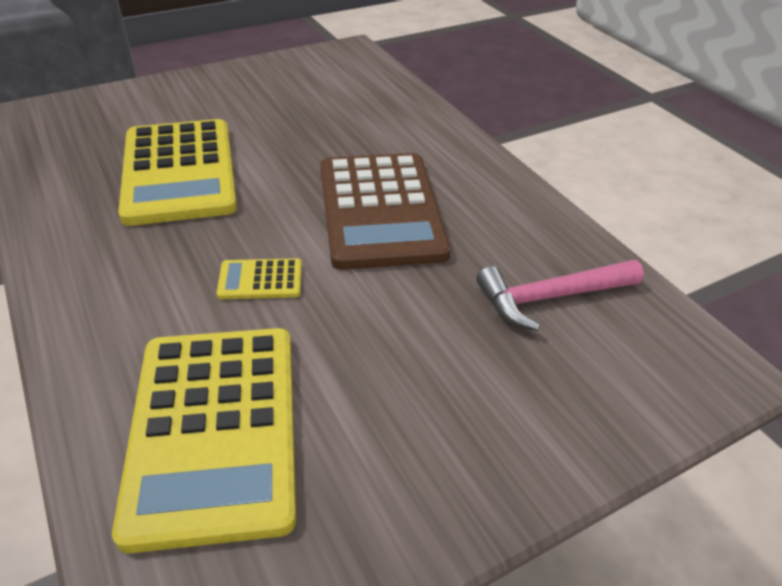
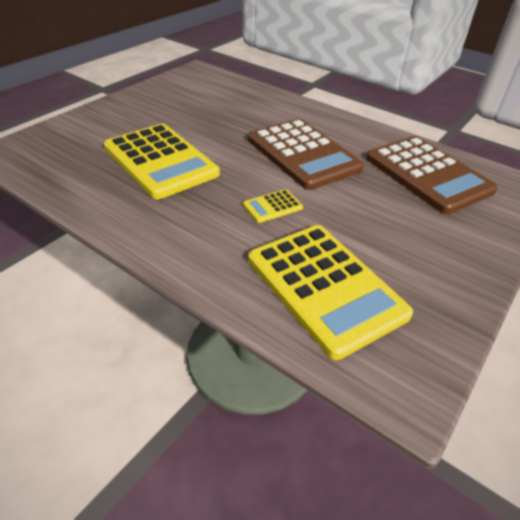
camera: 25 degrees left, 0 degrees up
(551, 297) = (427, 174): pink hammer -> brown calculator

